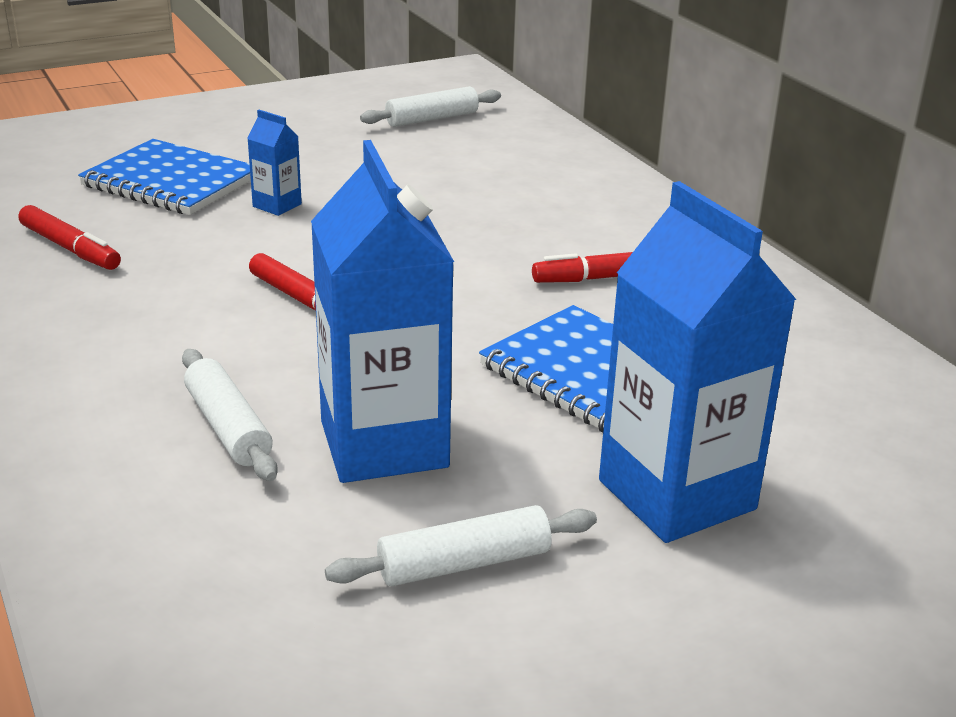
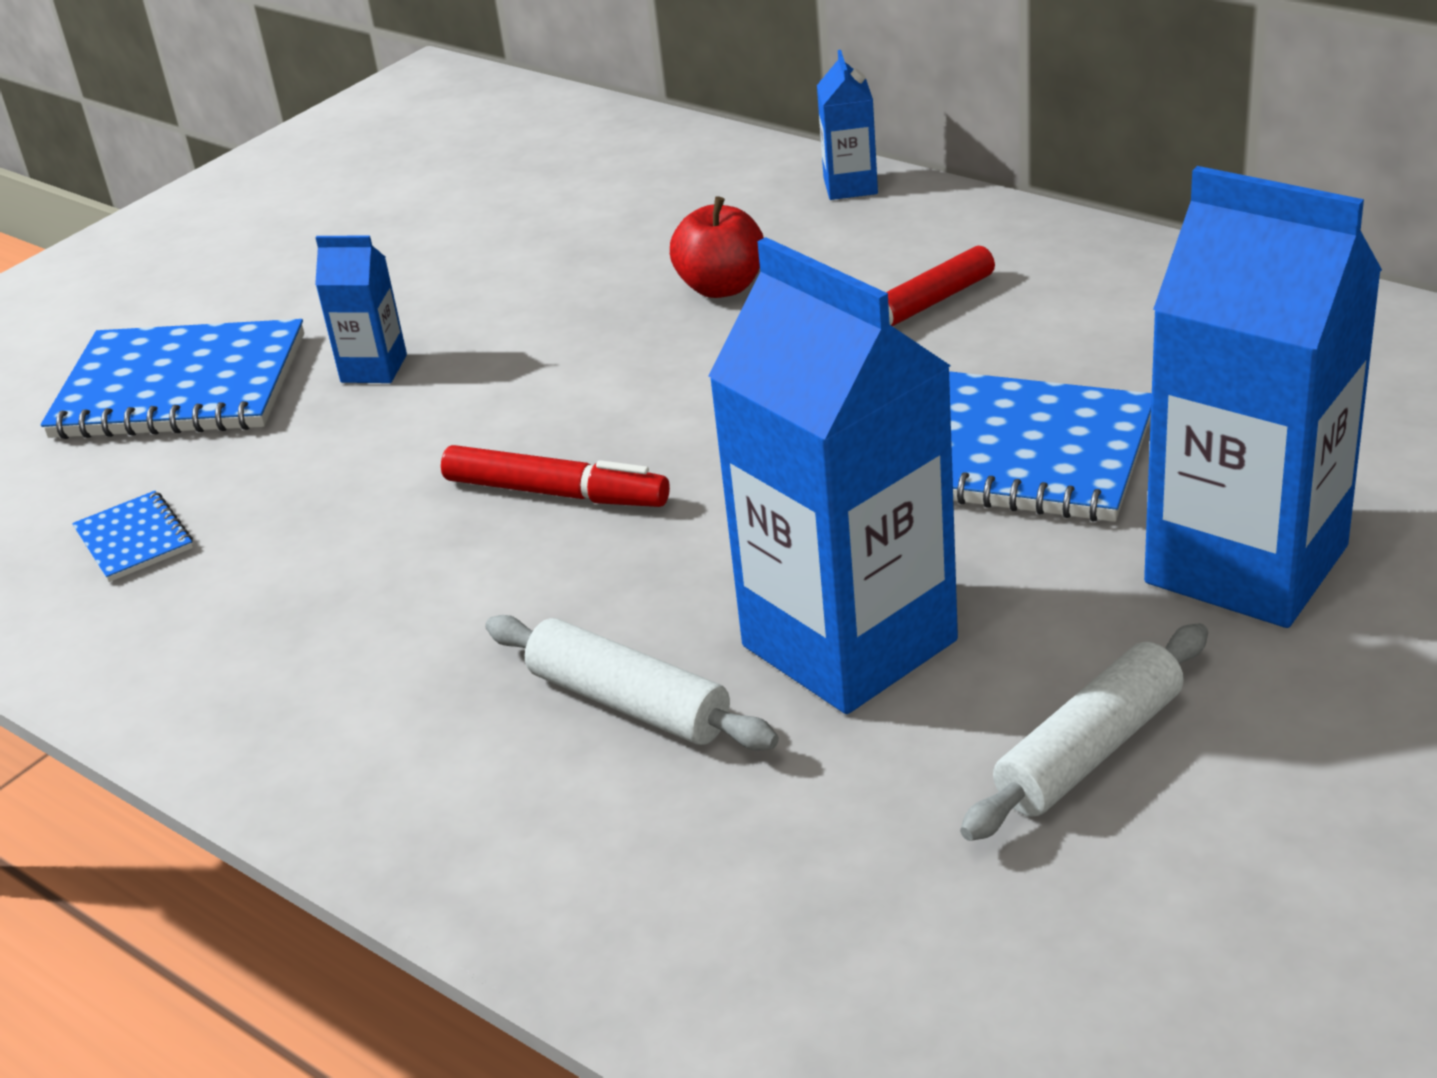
camera: 20 degrees left, 5 degrees up
(70, 248) = (134, 539): red marker -> blue notebook
(432, 119) = (463, 166): white rolling pin -> none
(511, 226) = (721, 287): none -> red apple
(643, 196) = (850, 186): none -> blue carton

